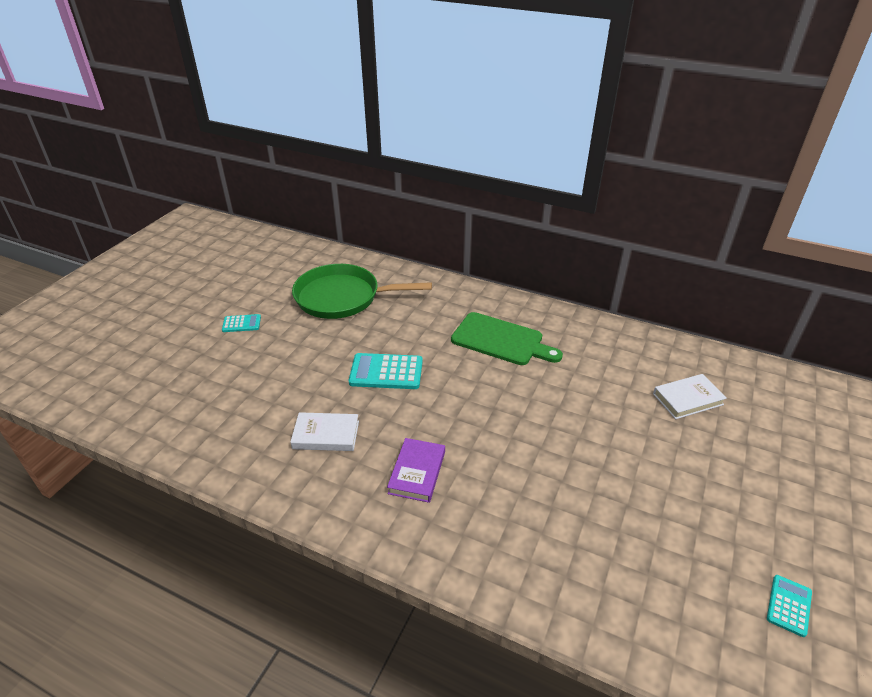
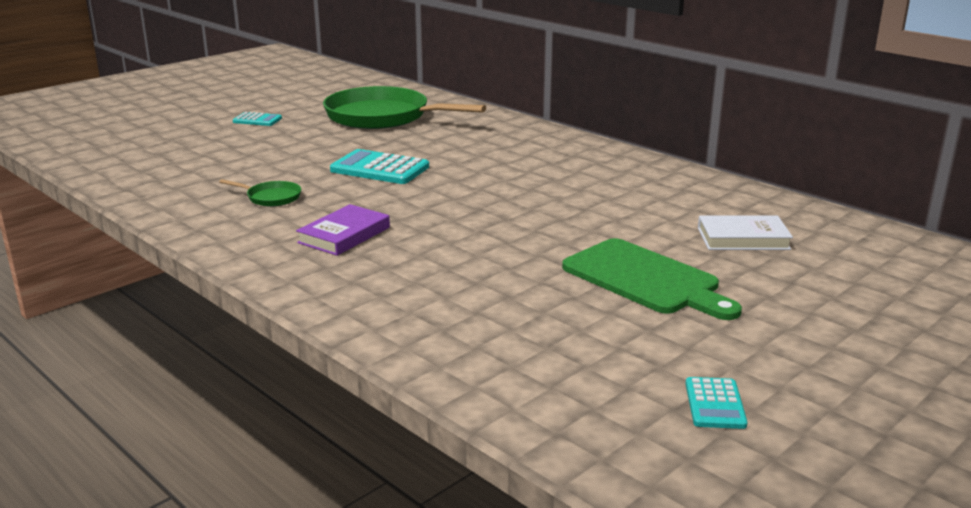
camera: 20 degrees right, 15 degrees down
(326, 435) = (271, 197): white book -> green pan
(501, 340) = (539, 166): green cutting board -> green cutting board (645, 279)
(789, 605) = (715, 404): turquoise calculator -> turquoise calculator turned 135 degrees clockwise

